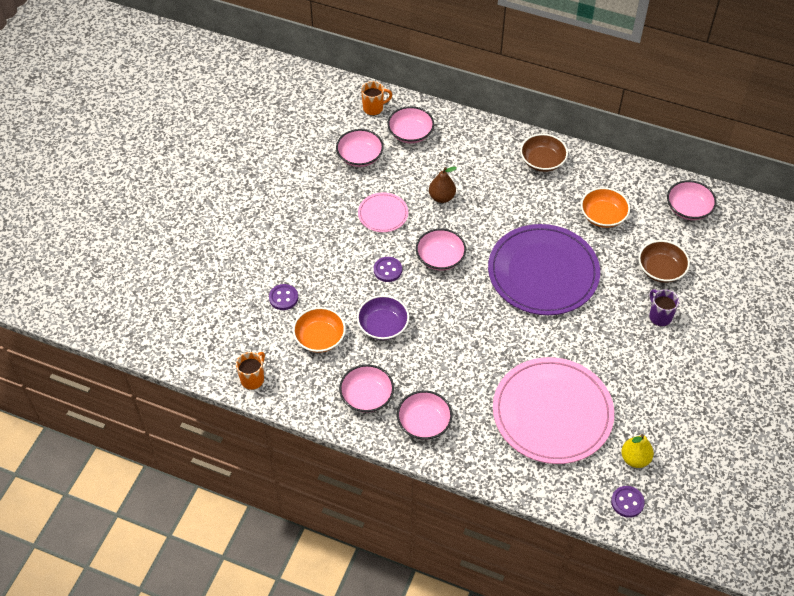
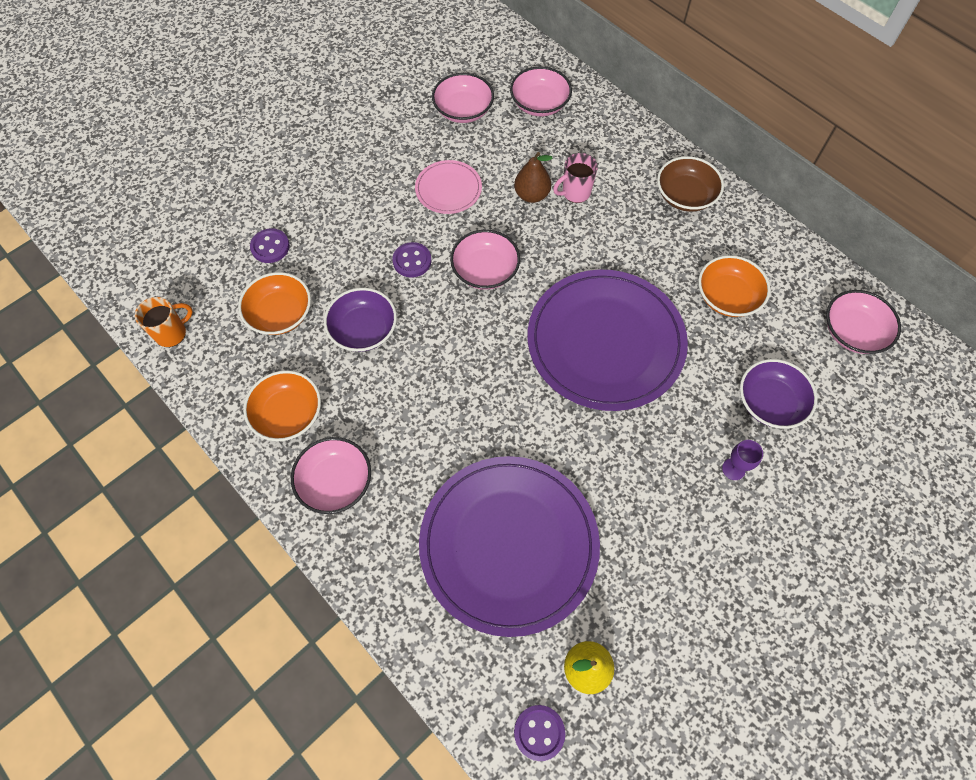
camera: 25 degrees right, 10 degrees up
(367, 396) = (288, 414): pink bowl -> orange bowl
(374, 108) = (513, 60): orange mug -> none
(470, 185) = (575, 192): none -> pink mug
(552, 413) = (509, 544): pink plate -> purple plate
(659, 316) = (733, 469): purple mug -> purple goblet
(661, 269) = (770, 402): brown bowl -> purple bowl

